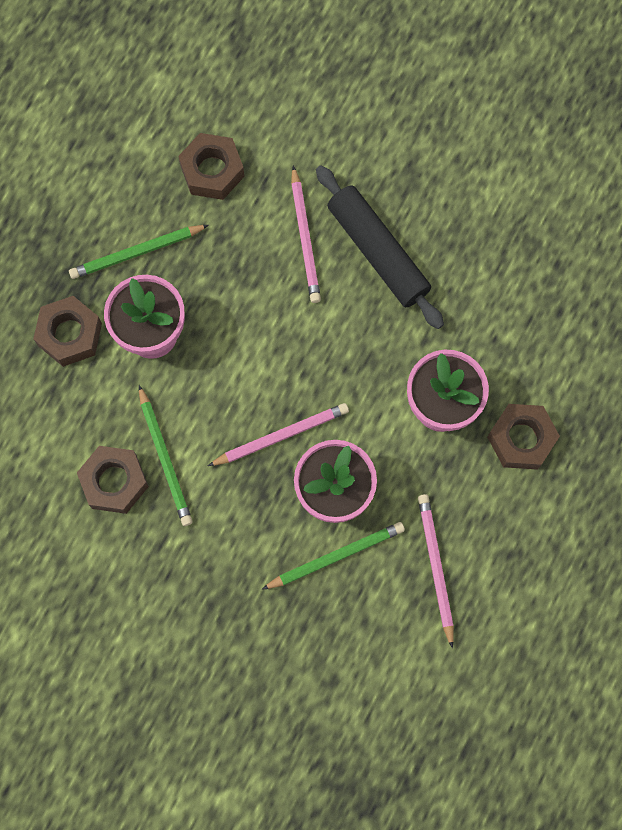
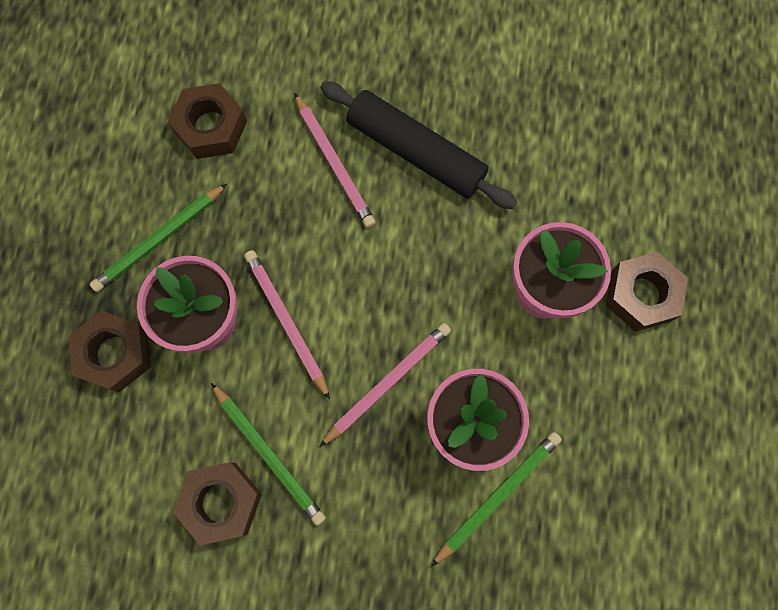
camera: 20 degrees left, 0 degrees up
(436, 568) = (610, 468): pink pencil -> pink pencil (287, 322)

